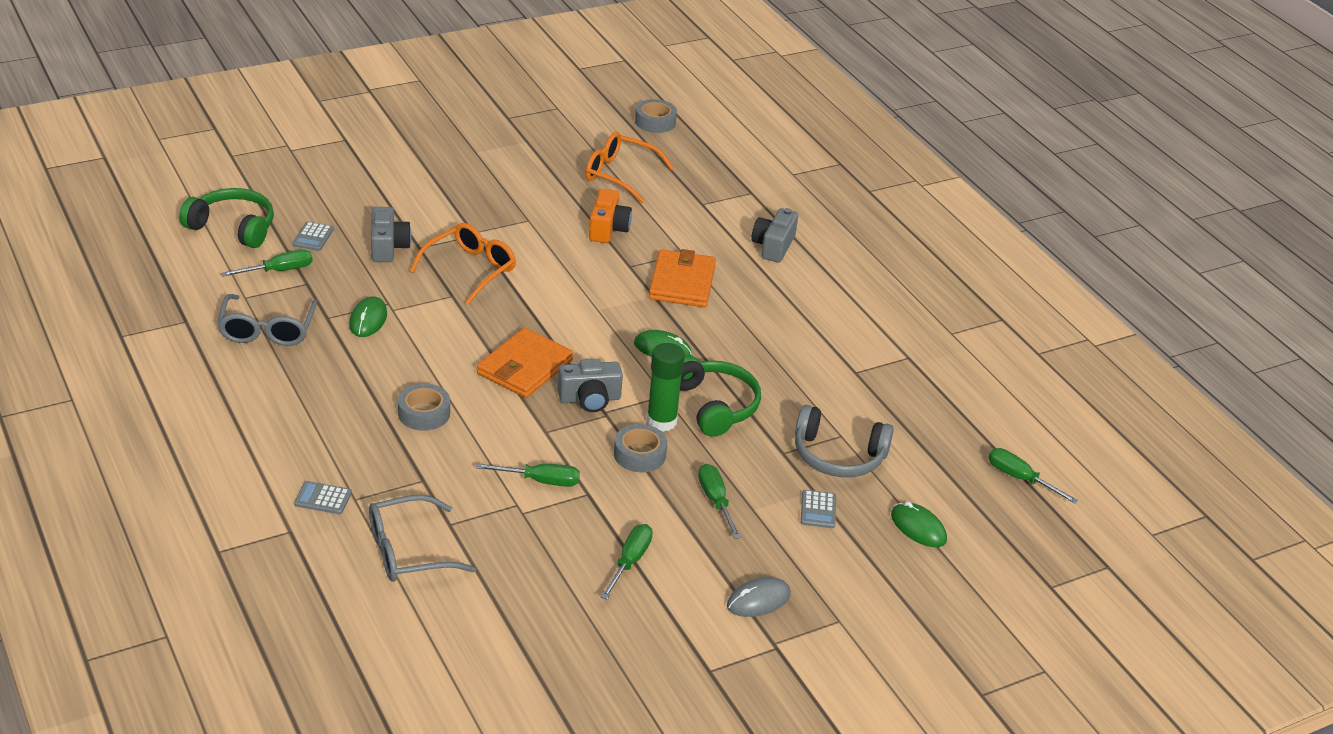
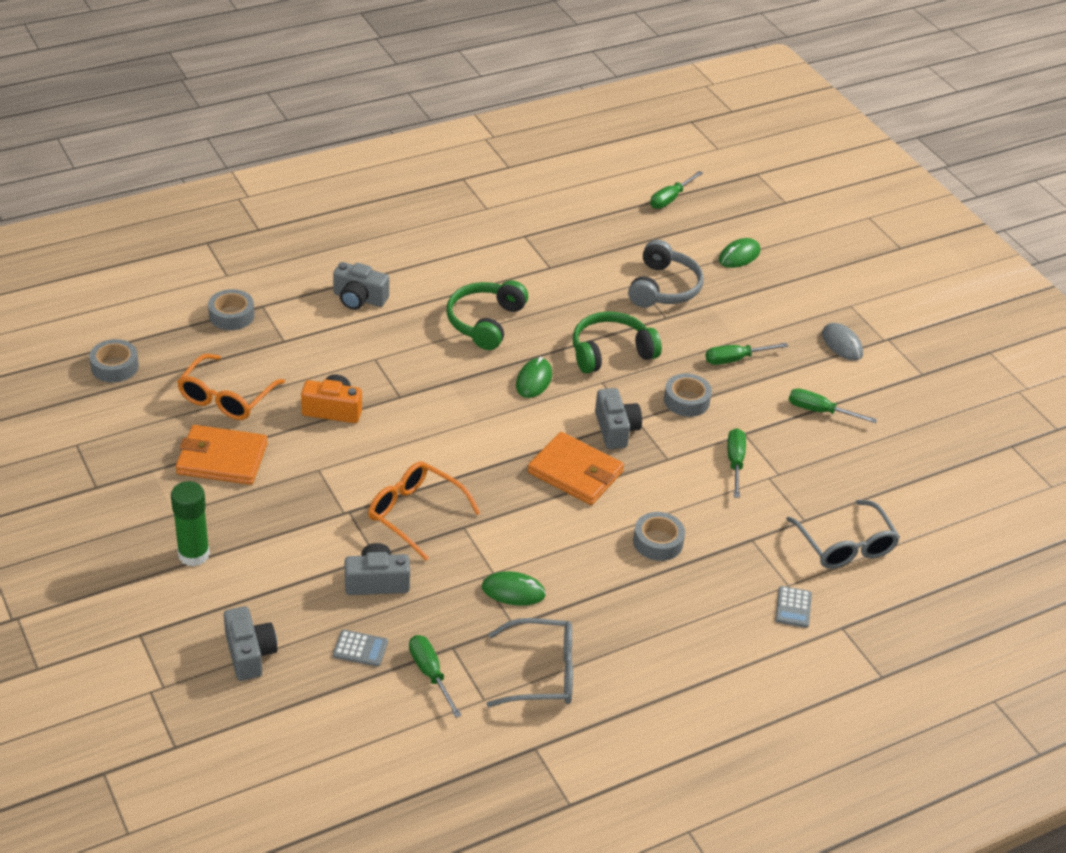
camera: 90 degrees left, 5 degrees up
(233, 227) = (342, 726): green headphones -> green headphones (485, 322)
(317, 186) = (249, 653): none -> grey camera
(661, 421) = (639, 385): green glue stick -> green glue stick (194, 554)
(682, 282) = (425, 362): orange wallet -> orange wallet (222, 459)
(734, 177) = (231, 315): none -> grey tape
(818, 510) = (731, 304): grey calculator -> none

